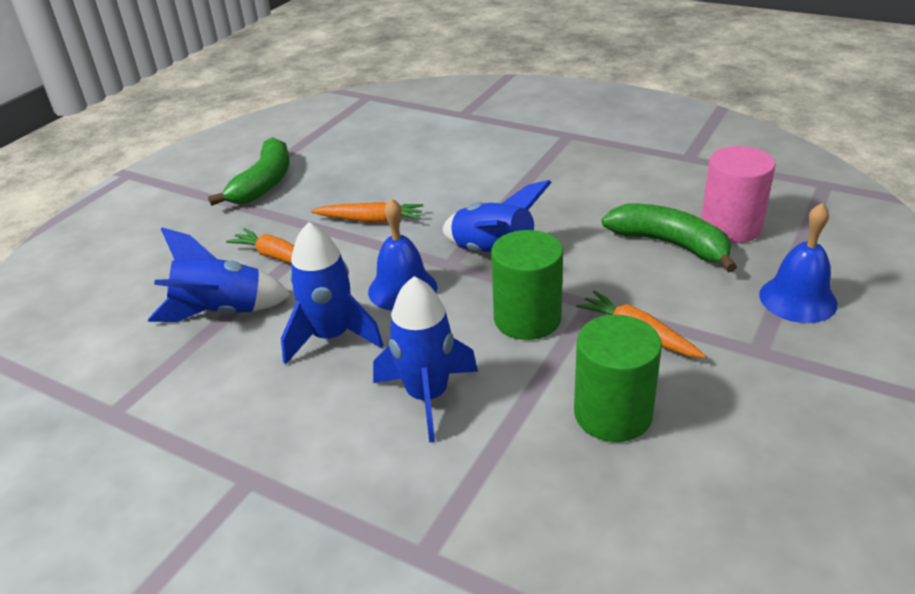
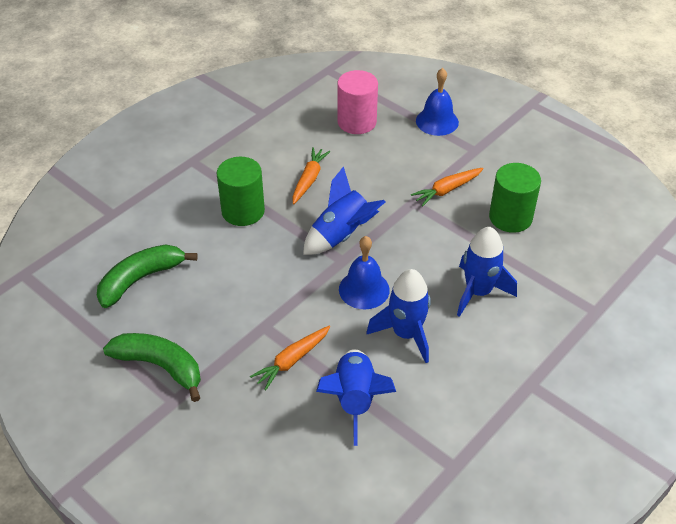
camera: 80 degrees left, 10 degrees up
(370, 220) = (263, 297): orange carrot -> orange carrot (309, 179)
(527, 318) = (418, 233): green cylinder -> green cylinder (243, 211)
(670, 244) = (364, 152): green banana -> green banana (140, 279)

